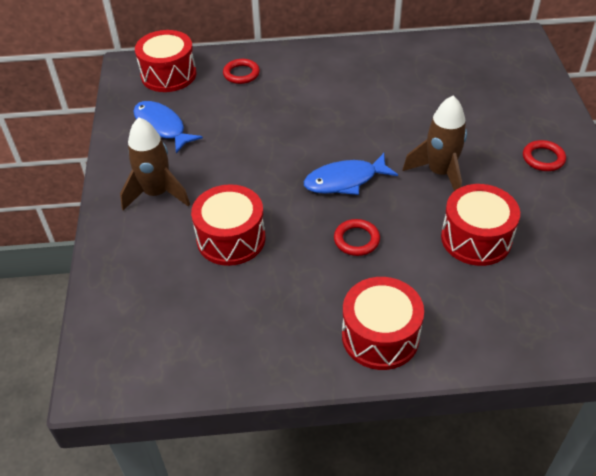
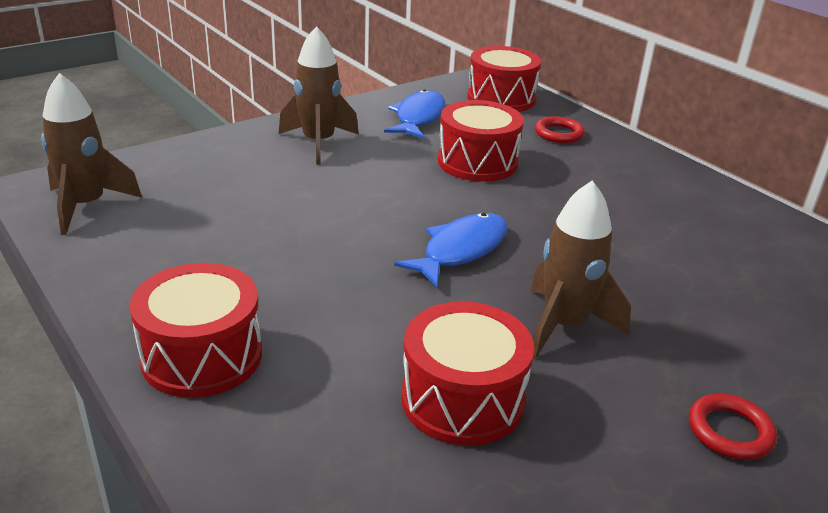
camera: 55 degrees right, 15 degrees down
(151, 356) = (86, 206): none -> brown rocket
(231, 238) = (289, 202): red drum -> red drum (477, 162)
(345, 180) = (461, 250): blue fish -> blue fish turned 90 degrees clockwise
(356, 240) = (362, 288): red ring -> none

